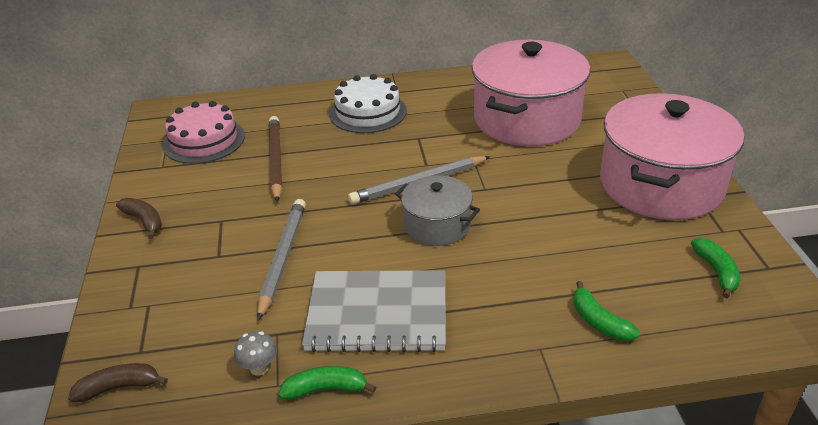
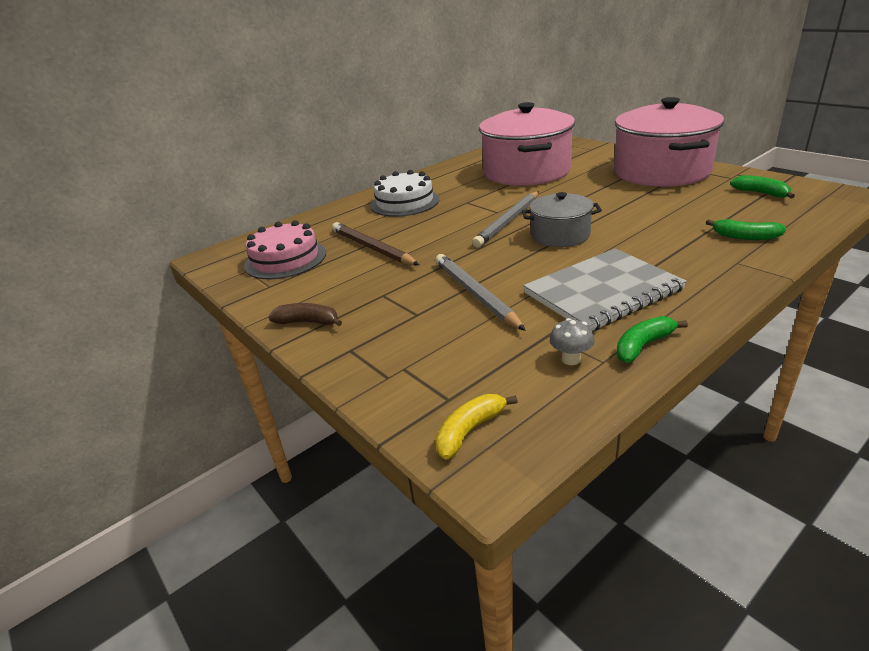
camera: 30 degrees left, 5 degrees down
(119, 387) = (469, 430): brown banana -> yellow banana

